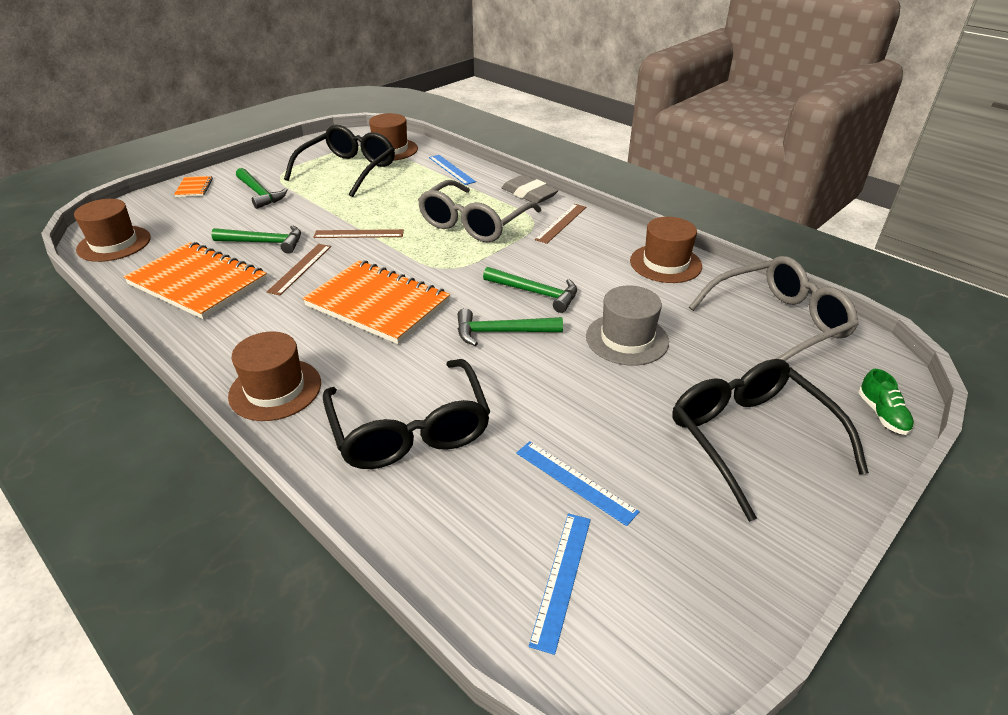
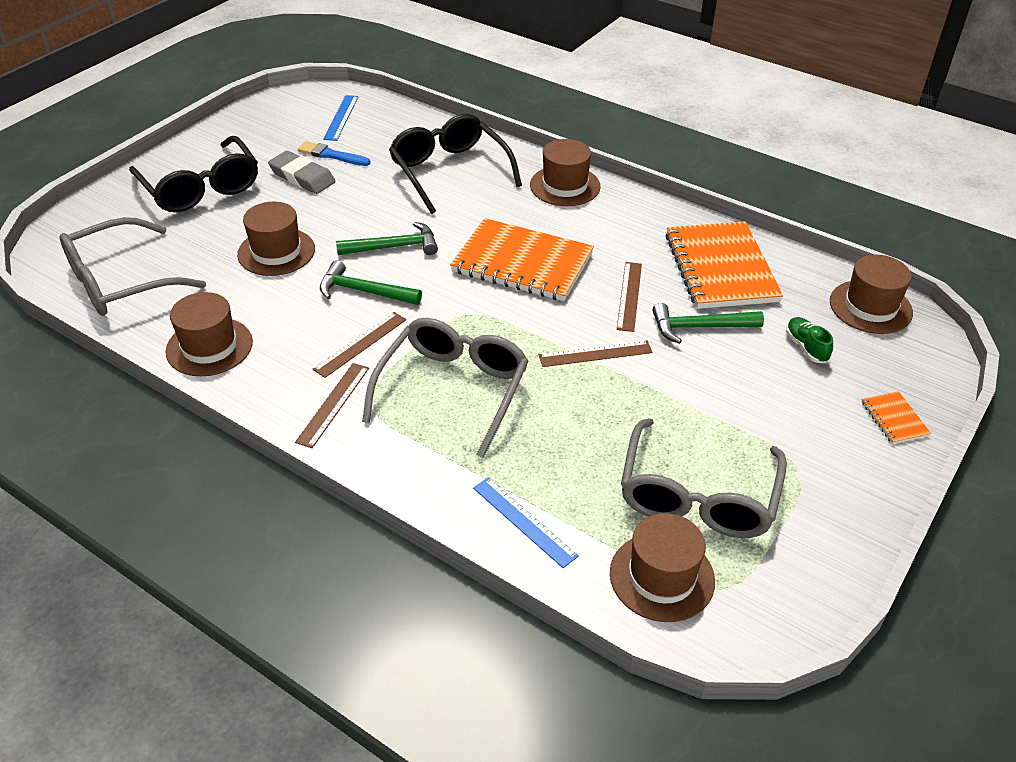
camera: 170 degrees right, 5 degrees up
(198, 282) = (720, 268): orange notebook -> orange notebook turned 60 degrees clockwise
(260, 193) = (787, 417): green hammer -> none
(348, 170) = (697, 496): black glasses -> grey glasses
(529, 194) = (382, 466): grey eraser -> grey eraser (302, 177)
(540, 255) = (360, 344): none -> brown ruler
(575, 481) = (331, 155): blue ruler -> blue brush
(627, 339) = (276, 252): grey hat -> brown hat
(882, 414) = (87, 212): green shoe -> green shoe (806, 347)

